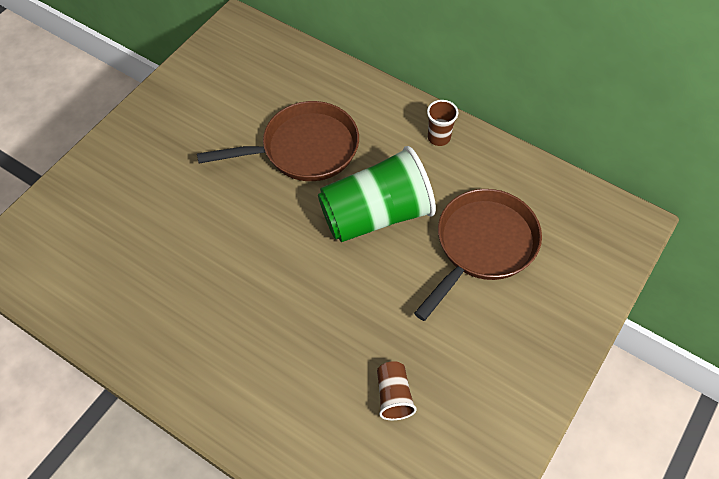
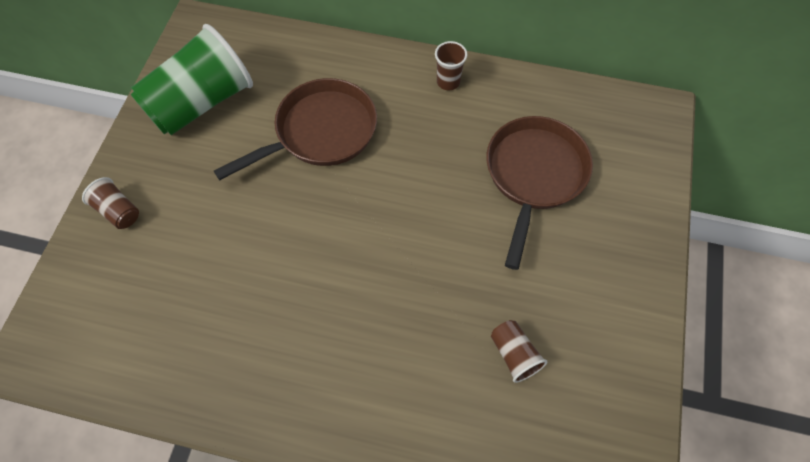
camera: 20 degrees left, 5 degrees up
(108, 165) = (118, 211): none -> brown cup
(376, 215) = (420, 177): green cup -> green cup (201, 103)

